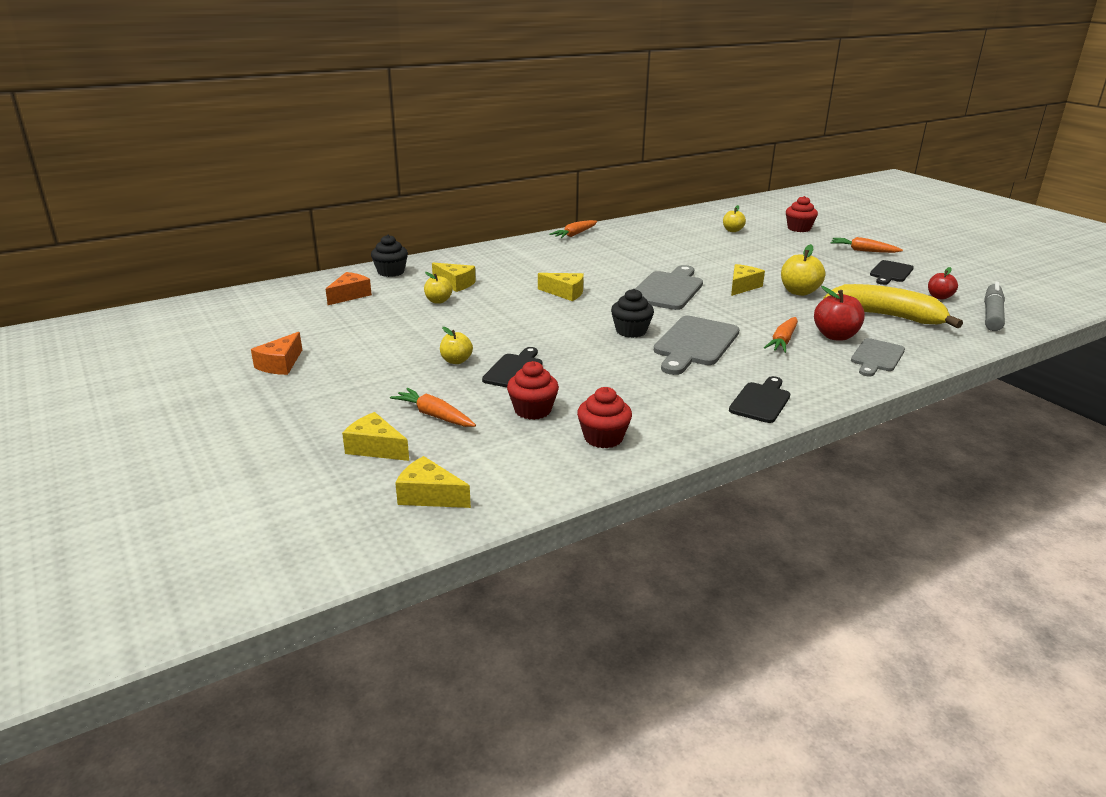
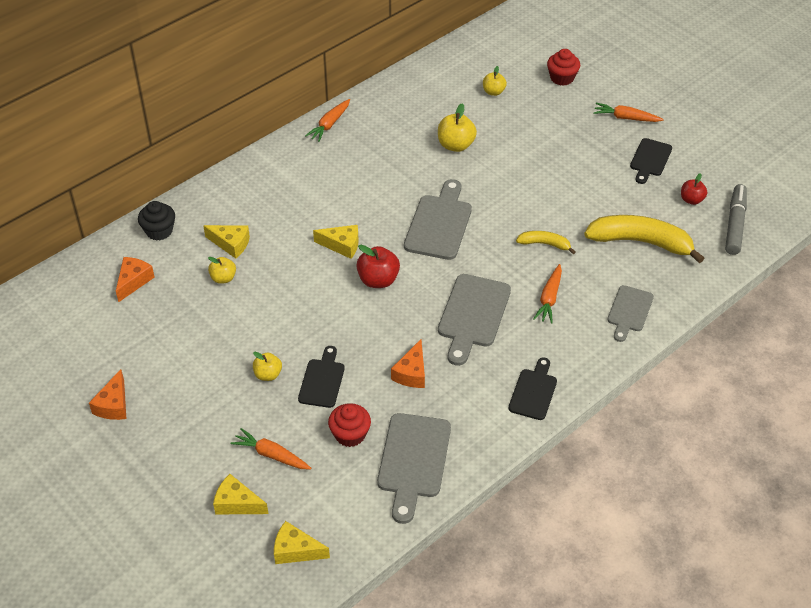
camera: 10 degrees left, 20 degrees up
(603, 438) = (413, 461): red cupcake -> grey cutting board
(617, 374) = (411, 373): none -> orange cheese
(631, 331) = (414, 303): black cupcake -> none
(742, 287) = (509, 208): yellow cheese -> none
(778, 309) = (544, 244): none -> yellow banana
(799, 292) = (563, 210): yellow apple -> yellow apple (456, 145)
(835, 336) = (595, 283): red apple -> red apple (378, 280)

